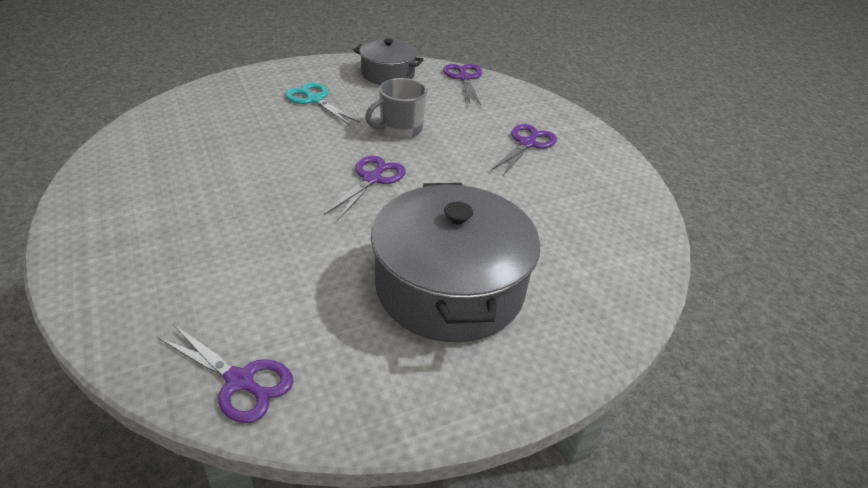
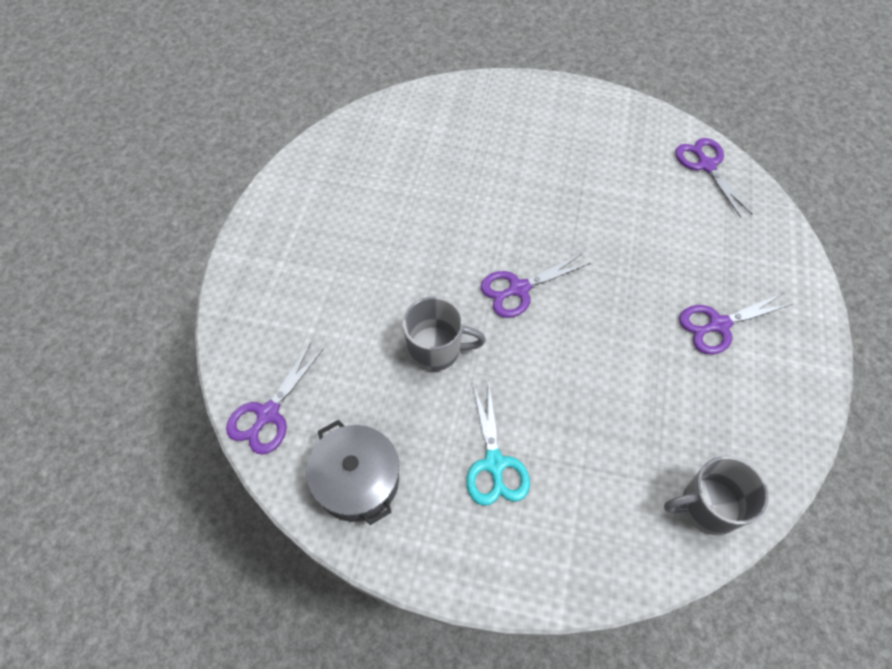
camera: 140 degrees left, 20 degrees up
(159, 124) = (707, 507): none -> grey mug
(450, 287) = (538, 160): grey pot -> none
(527, 144) = (329, 260): purple scissors -> purple scissors (718, 325)

